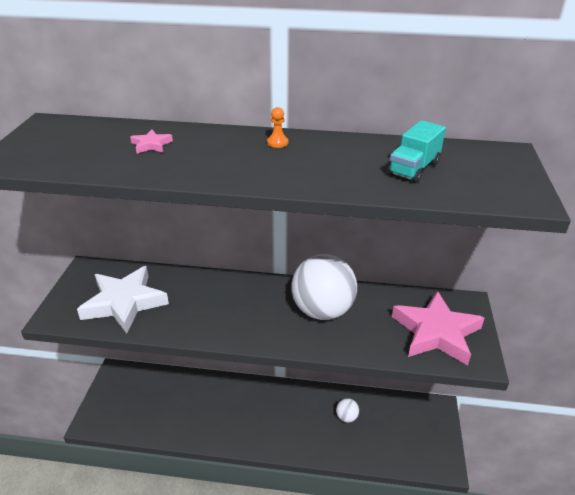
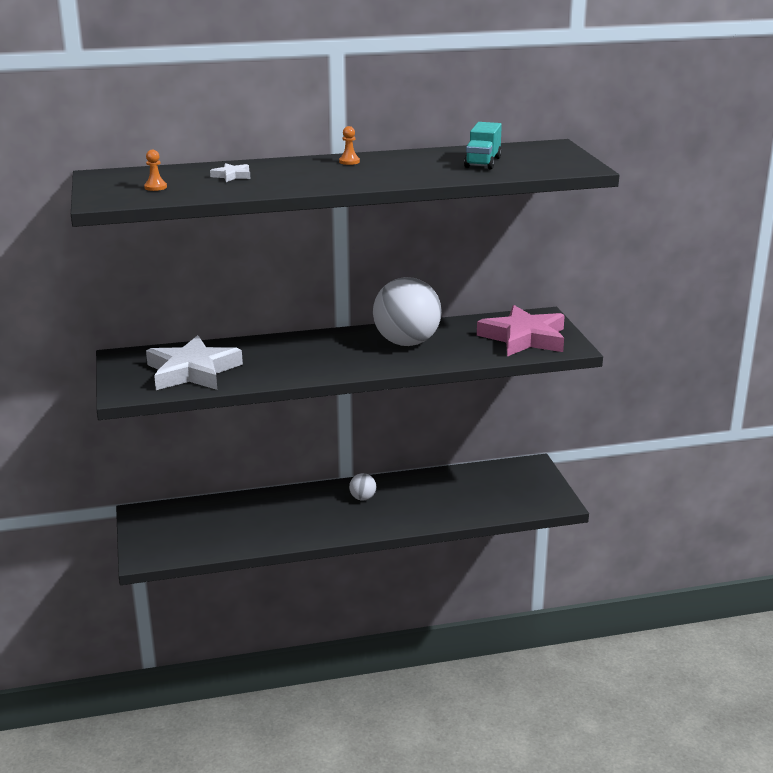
camera: 20 degrees left, 10 degrees down
(69, 149) = (155, 187): none -> orange pawn
(151, 145) = (232, 176): pink star -> white star
(346, 417) = (440, 491): white ball -> white ball (363, 498)

